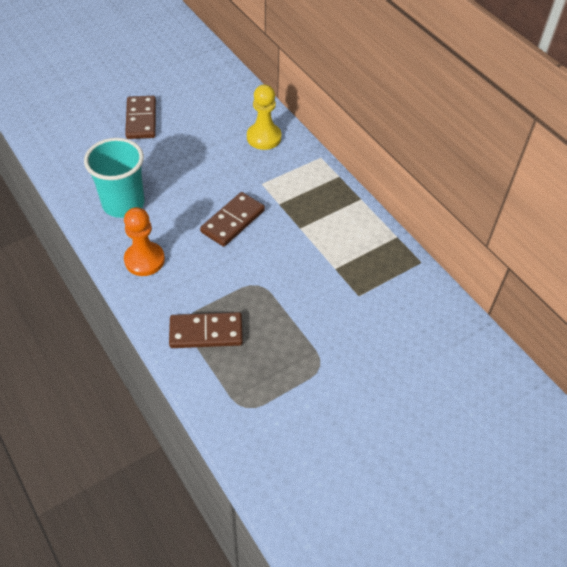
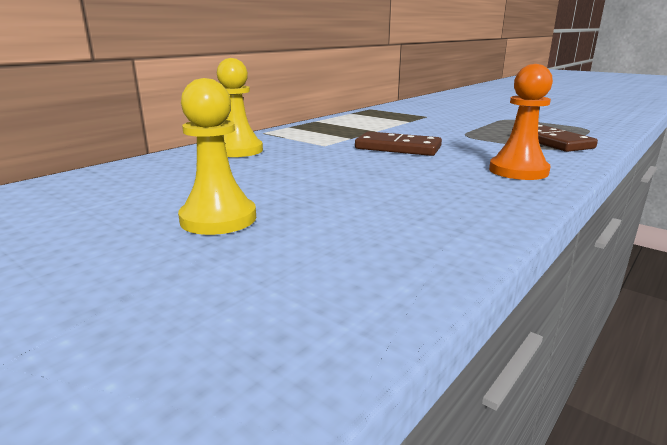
camera: 105 degrees left, 30 degrees down
(123, 204) = (445, 196): turquoise cup -> none
(141, 119) = (218, 219): brown domino -> yellow pawn

